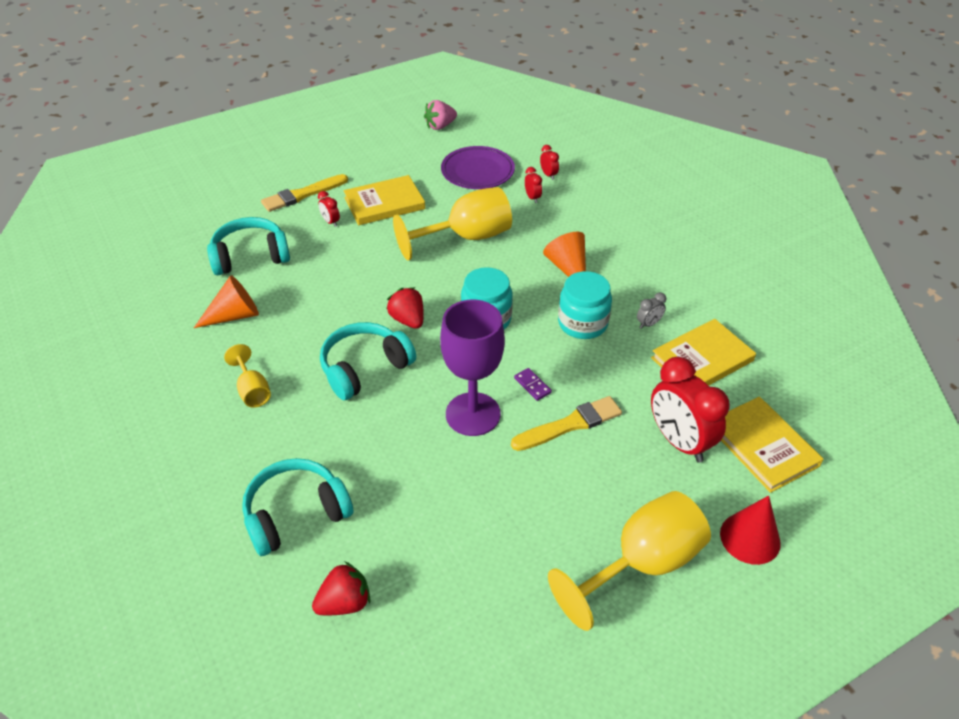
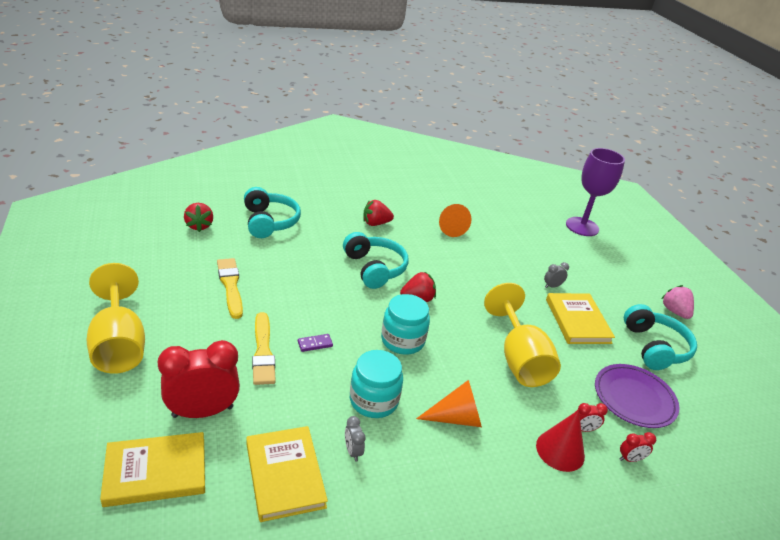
camera: 100 degrees right, 10 degrees down
(250, 256) = (513, 243): turquoise headphones -> turquoise headphones (654, 347)
(252, 390) = (375, 223): yellow goblet -> red strawberry
(302, 195) = (592, 279): yellow brush -> yellow brush (230, 286)
(330, 222) = (552, 286): red clock -> grey clock
(440, 126) = (724, 392): pink strawberry -> pink strawberry (674, 311)
(473, 414) = (303, 305): purple goblet -> purple goblet (582, 226)
(750, 538) = (84, 414): red cone -> red cone (560, 450)

